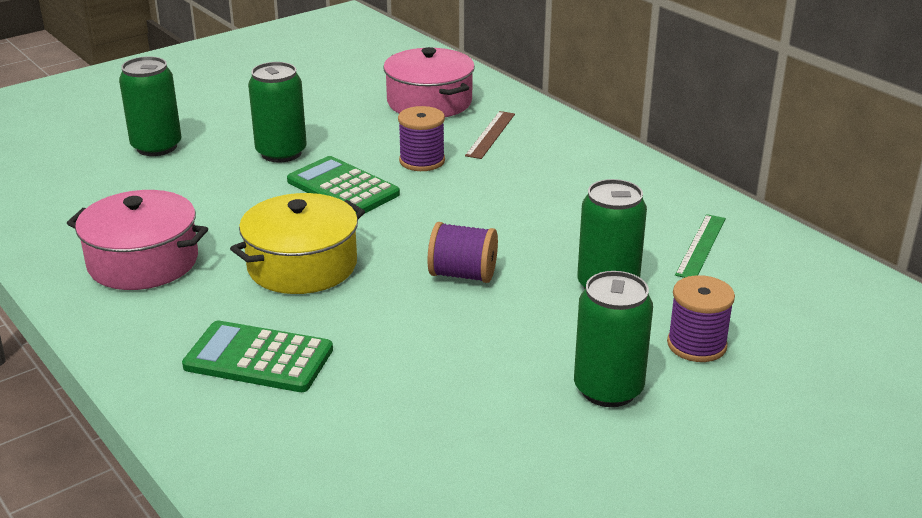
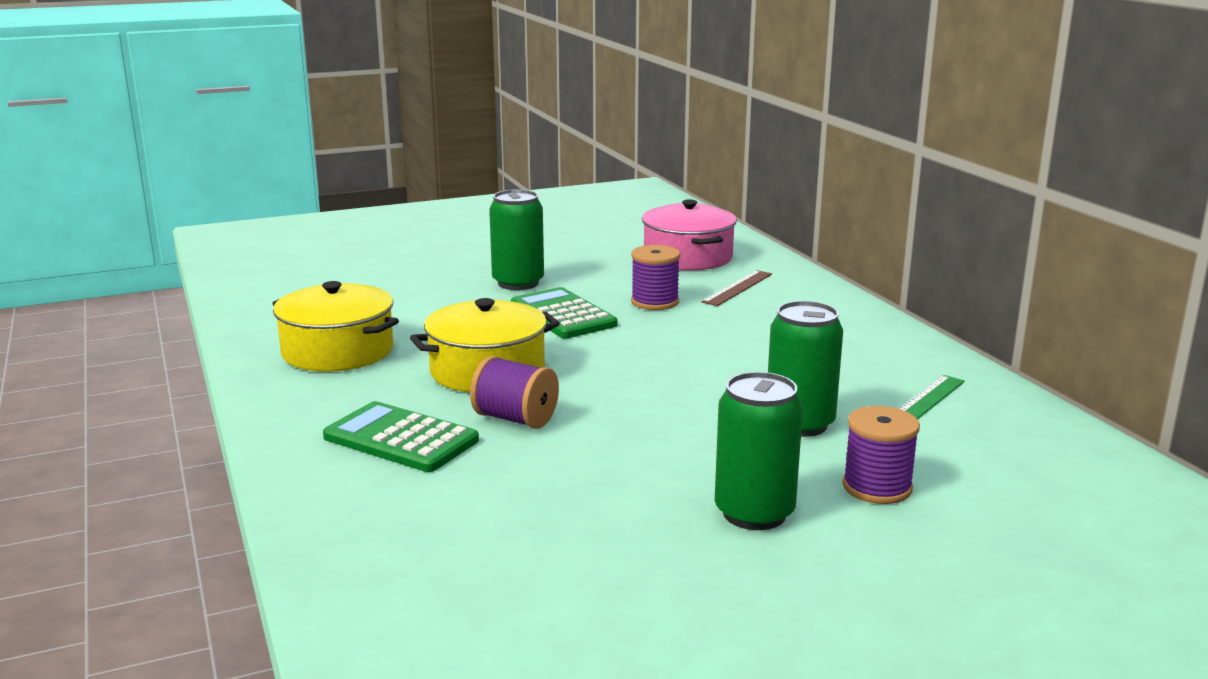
camera: 15 degrees right, 10 degrees down
(143, 262) = (338, 351): pink pot -> yellow pot
(156, 147) = (403, 268): green can -> none
(463, 275) = (647, 396): purple spool -> purple spool (515, 419)

